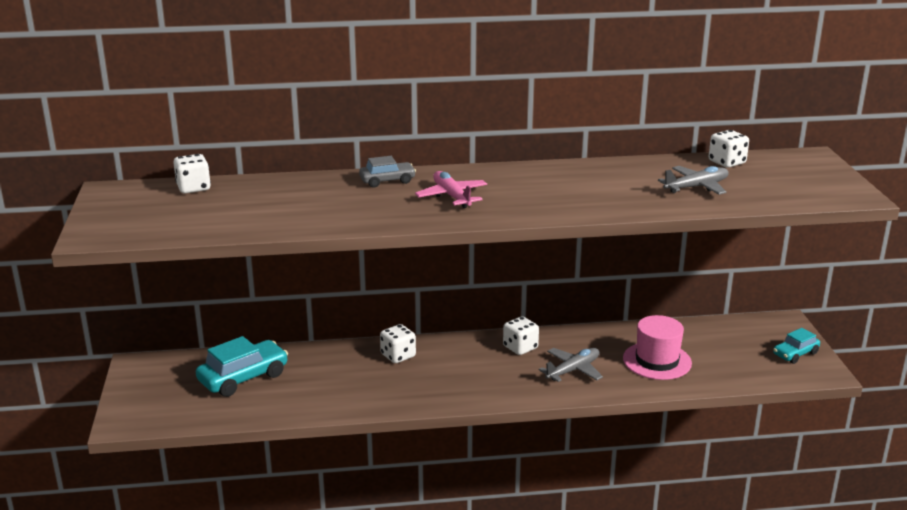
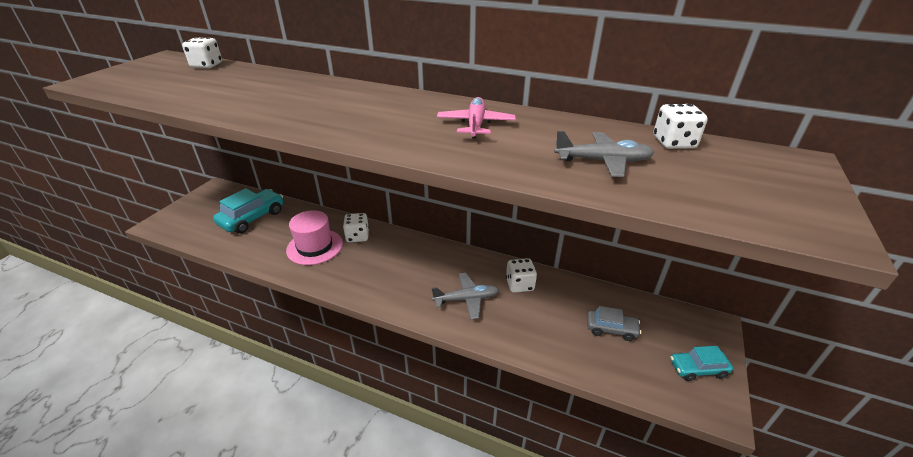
camera: 30 degrees right, 10 degrees up
(243, 378) = (252, 218): turquoise car -> turquoise car turned 45 degrees counterclockwise
(387, 181) = (331, 88): grey car -> grey car (611, 329)
(452, 196) = (354, 111): pink plane -> pink plane (476, 124)
(520, 347) = (447, 262): white dice -> white dice (519, 284)
(657, 361) = (547, 319): pink hat -> pink hat (315, 247)

